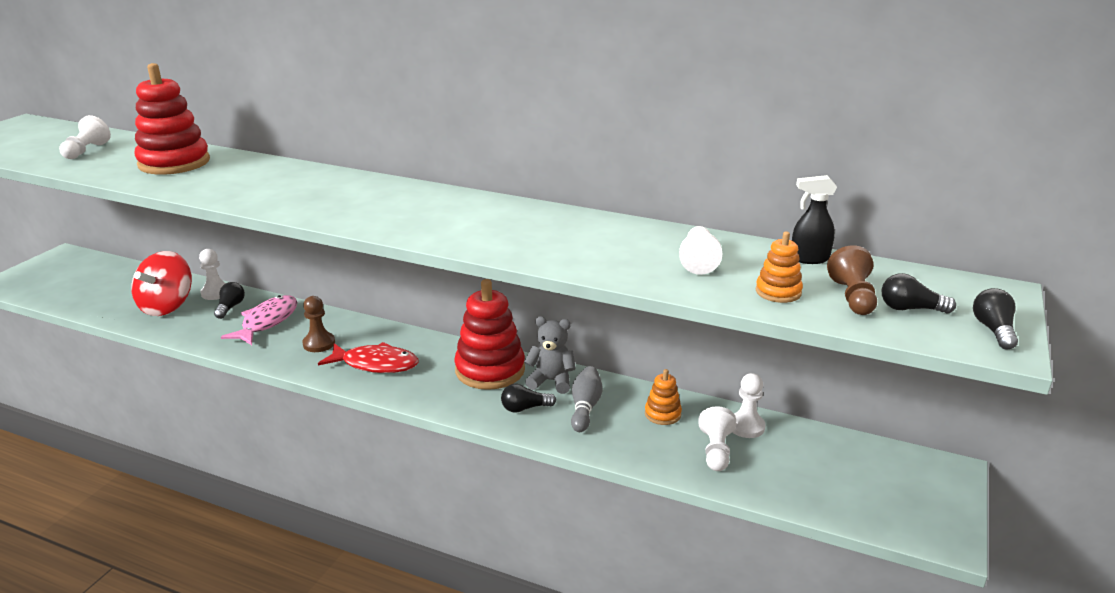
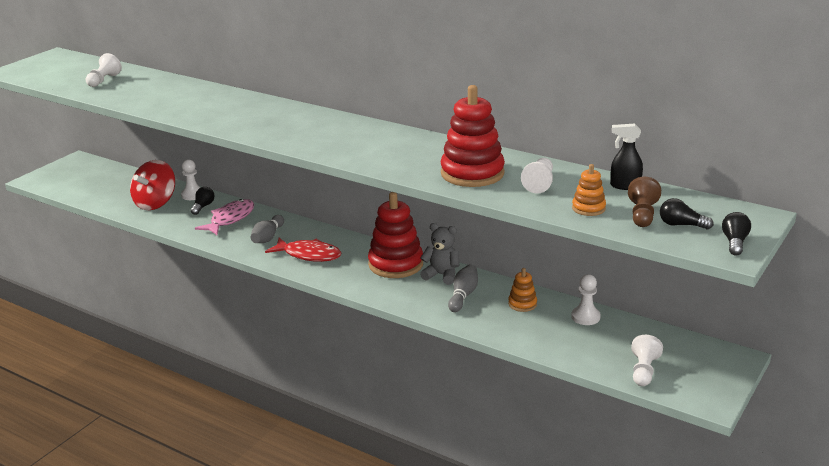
camera: 10 degrees right, 0 degrees up
(174, 163) = (167, 92): red stacking toy -> red stacking toy (472, 173)
(319, 343) = (268, 237): brown pawn -> grey bowling pin
(525, 408) = (416, 293): black light bulb -> none
(716, 451) = (555, 332): white pawn -> white pawn (643, 371)

